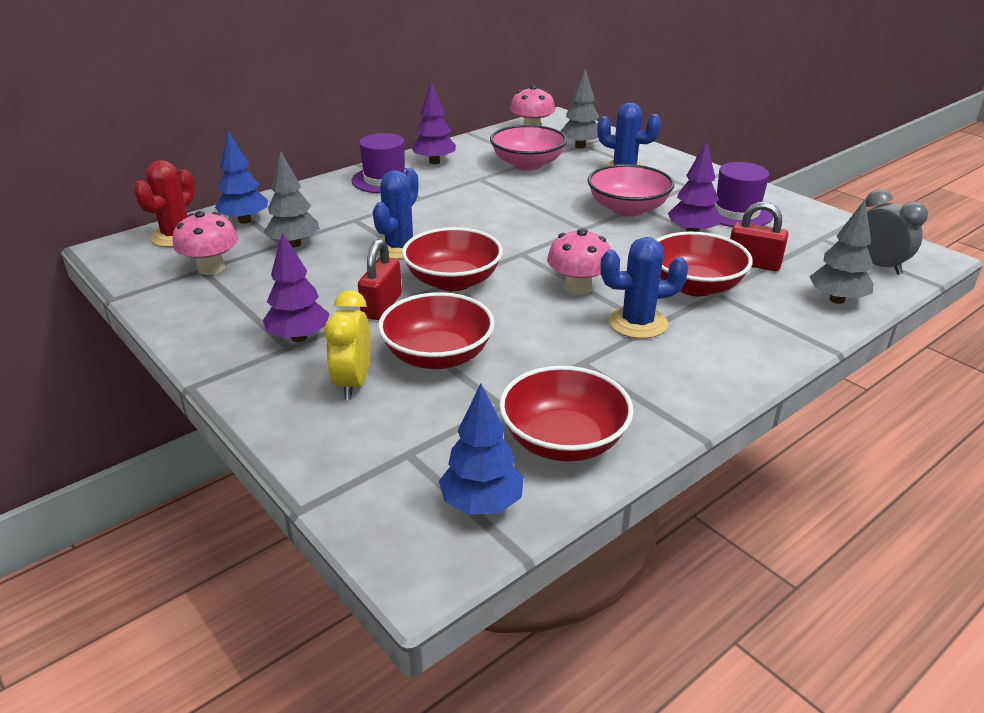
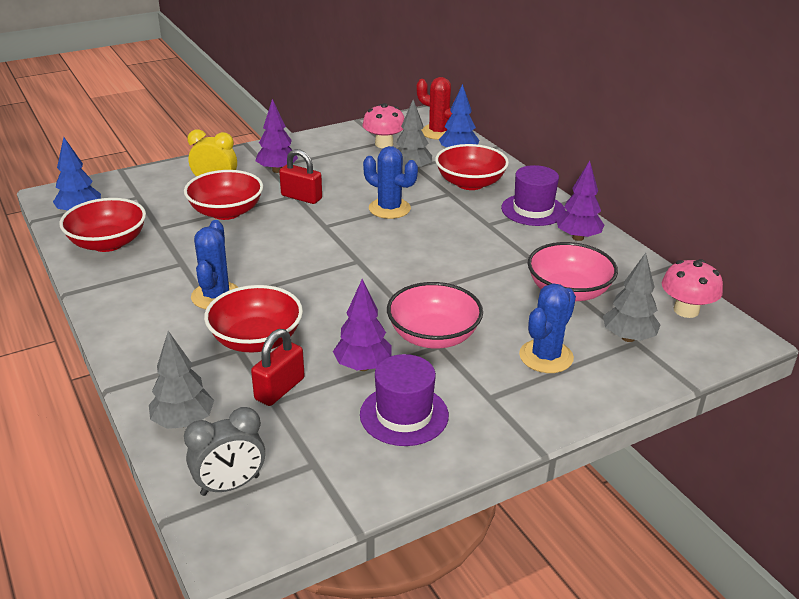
camera: 100 degrees right, 0 degrees up
(453, 281) = (324, 226): red bowl -> red bowl (470, 183)
(578, 288) = (285, 278): pink mushroom -> none

